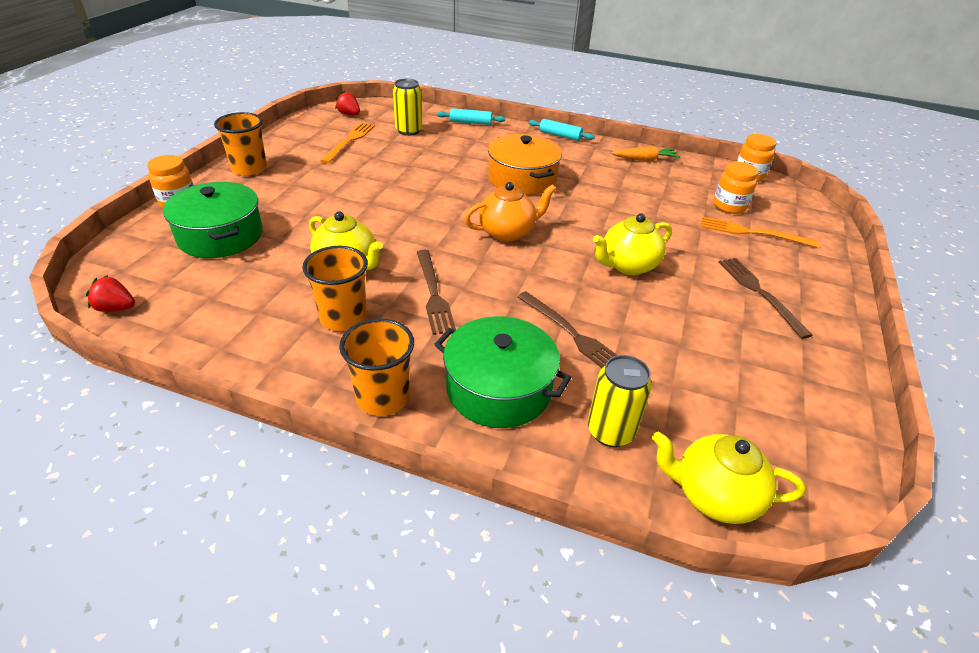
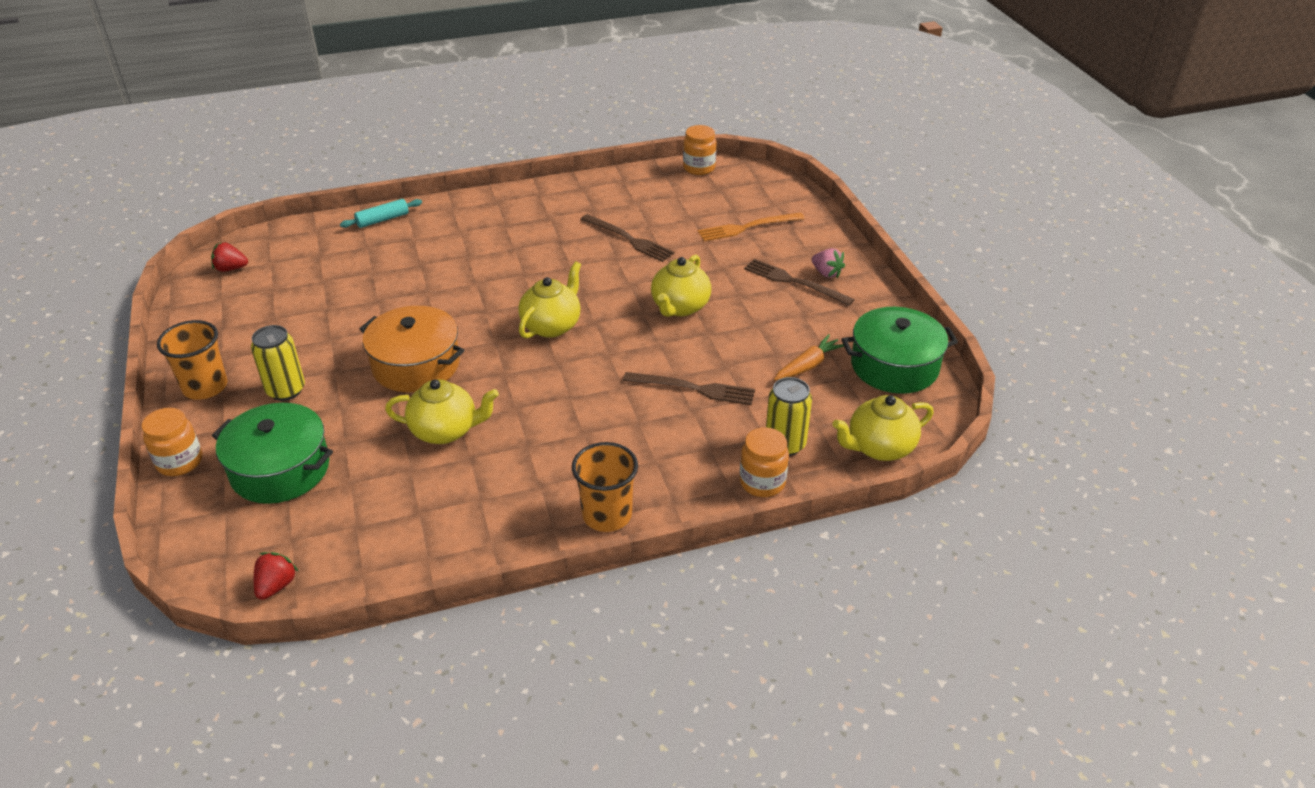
camera: 35 degrees left, 0 degrees up
(116, 308) = (276, 586): red strawberry -> red strawberry turned 135 degrees clockwise
(343, 317) = (500, 475): orange cup -> none
(349, 141) = (276, 302): orange fork -> none
(408, 131) = (327, 260): yellow can -> yellow can (286, 390)
(433, 293) = (551, 414): brown fork -> brown fork (629, 239)
(499, 388) = (683, 459): green pot -> green pot (894, 366)
(507, 232) = (552, 326): orange teapot -> yellow teapot
(522, 179) = (507, 264): orange pot -> orange pot (416, 365)
(560, 135) = (492, 196): turquoise rolling pin -> none
(644, 159) = (597, 190): orange carrot -> orange carrot (808, 365)
(729, 206) = (709, 209): orange jar -> orange jar (762, 482)
(801, 300) = (826, 273): none -> pink strawberry

